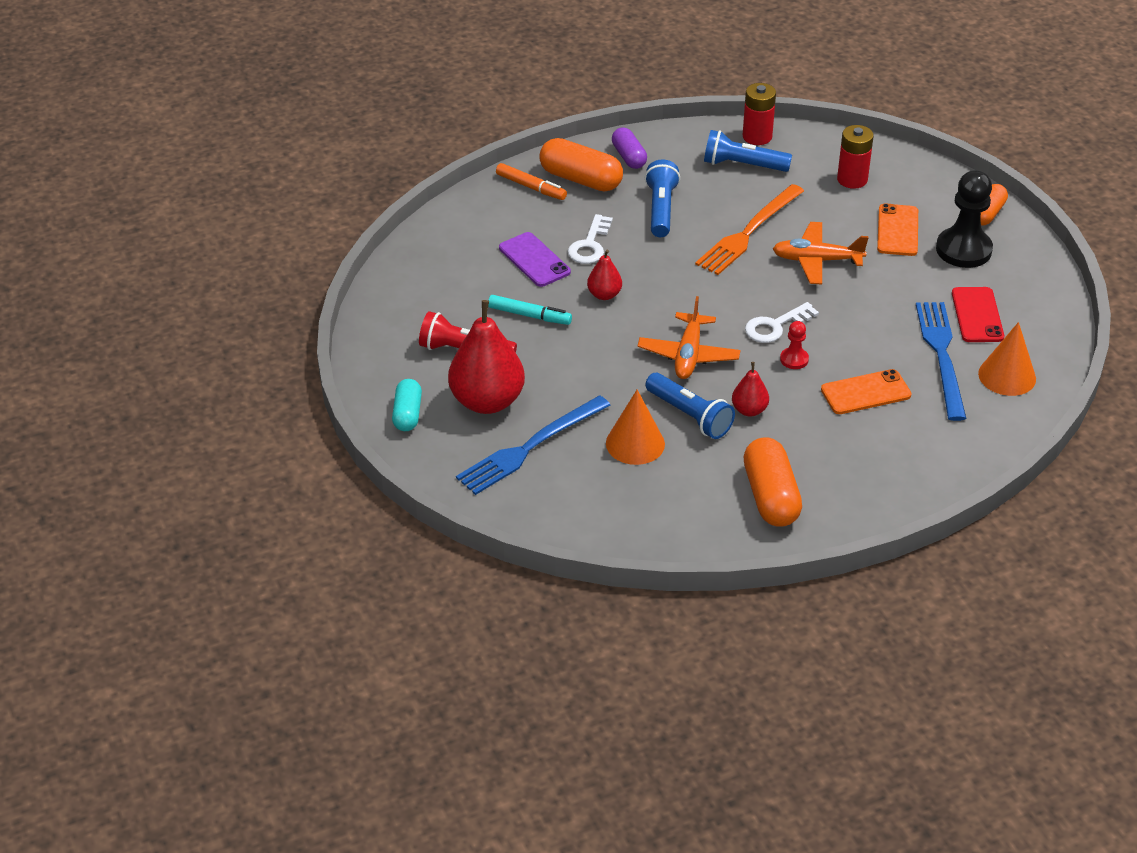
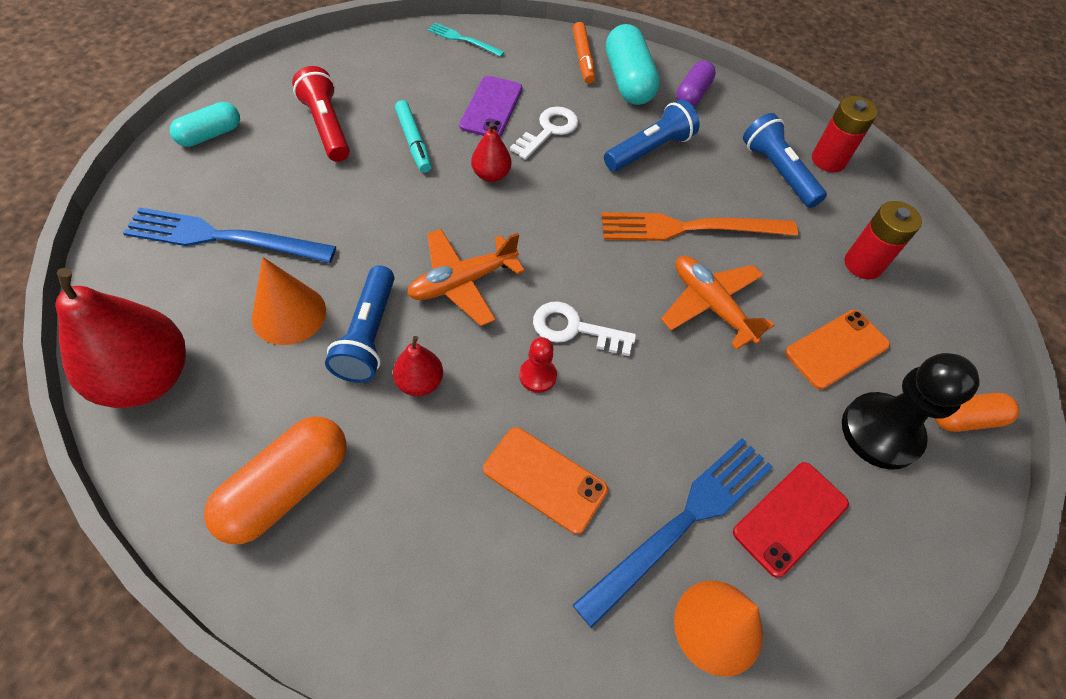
camera: 45 degrees right, 15 degrees up
(438, 236) = (463, 39): none -> turquoise fork
(487, 401) = (268, 175): red pear -> red pear (147, 378)
(581, 179) = (628, 81): orange capsule -> turquoise capsule
(590, 245) = (549, 130): white key -> white key turned 150 degrees clockwise

